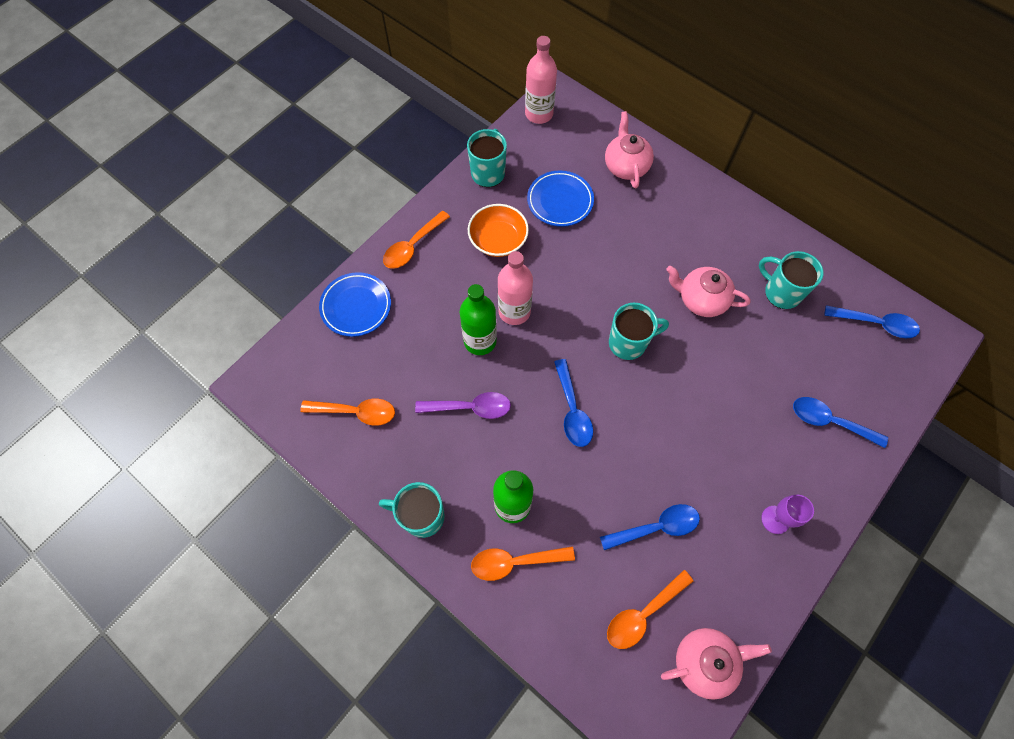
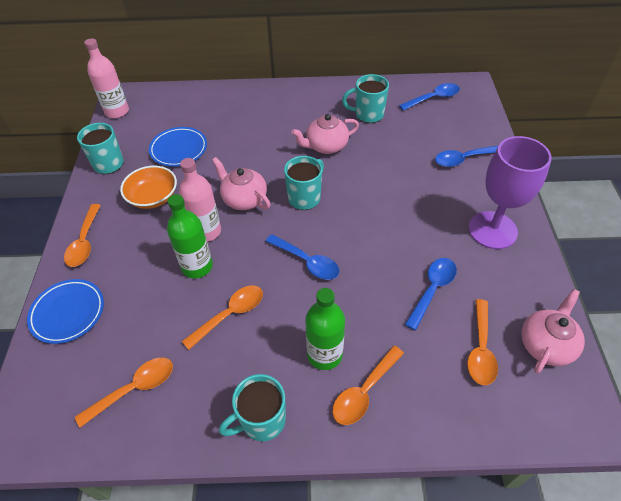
camera: 40 degrees left, 15 degrees down
(470, 407) = (230, 314): purple spoon -> orange spoon
(626, 166) = (207, 107): pink teapot -> pink teapot (244, 199)
(775, 519) = (492, 230): purple goblet -> purple goblet, size x2.06

